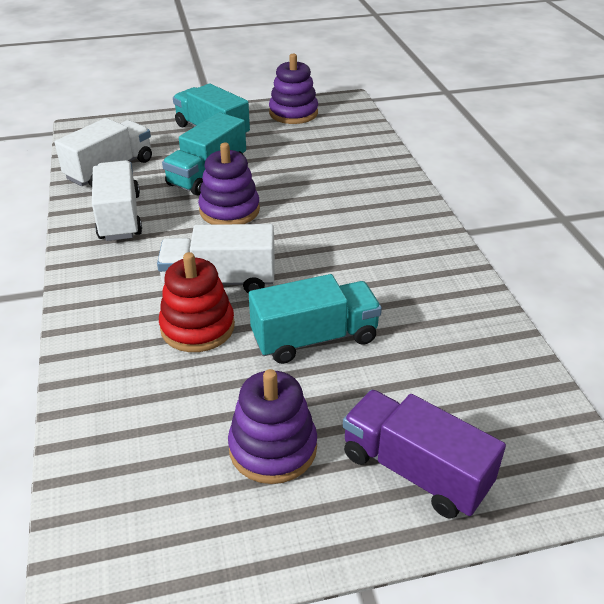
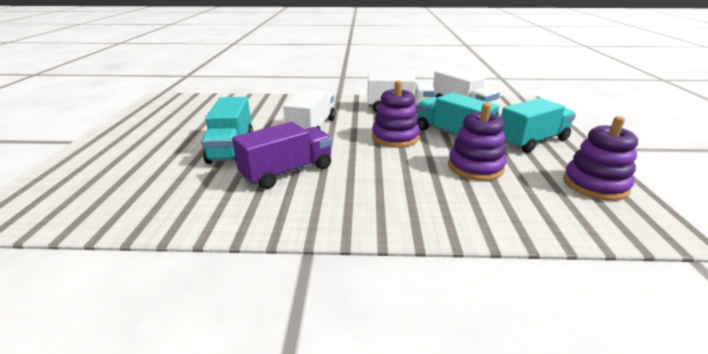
camera: 105 degrees right, 10 degrees down
(197, 327) = (275, 121): red stacking toy -> none
(273, 448) = (170, 129): purple stacking toy -> purple stacking toy (475, 167)
(415, 470) = (102, 159): purple truck -> purple truck (287, 172)

